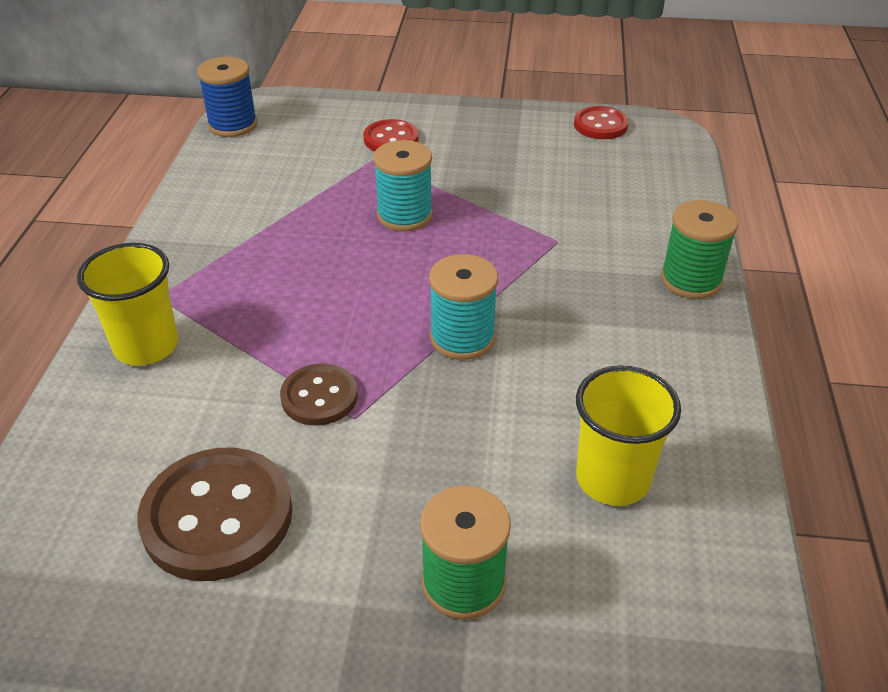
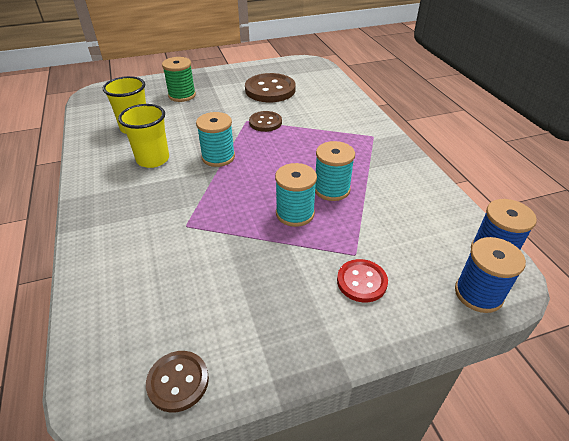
camera: 155 degrees right, 0 degrees up
(146, 346) = (352, 119): yellow cup -> yellow cup (153, 159)
(294, 106) = (478, 294): none -> blue spool
(327, 230) = (331, 189): none -> turquoise spool
(600, 125) = (178, 382): red button -> brown button
(691, 280) = (93, 223): green spool -> none

